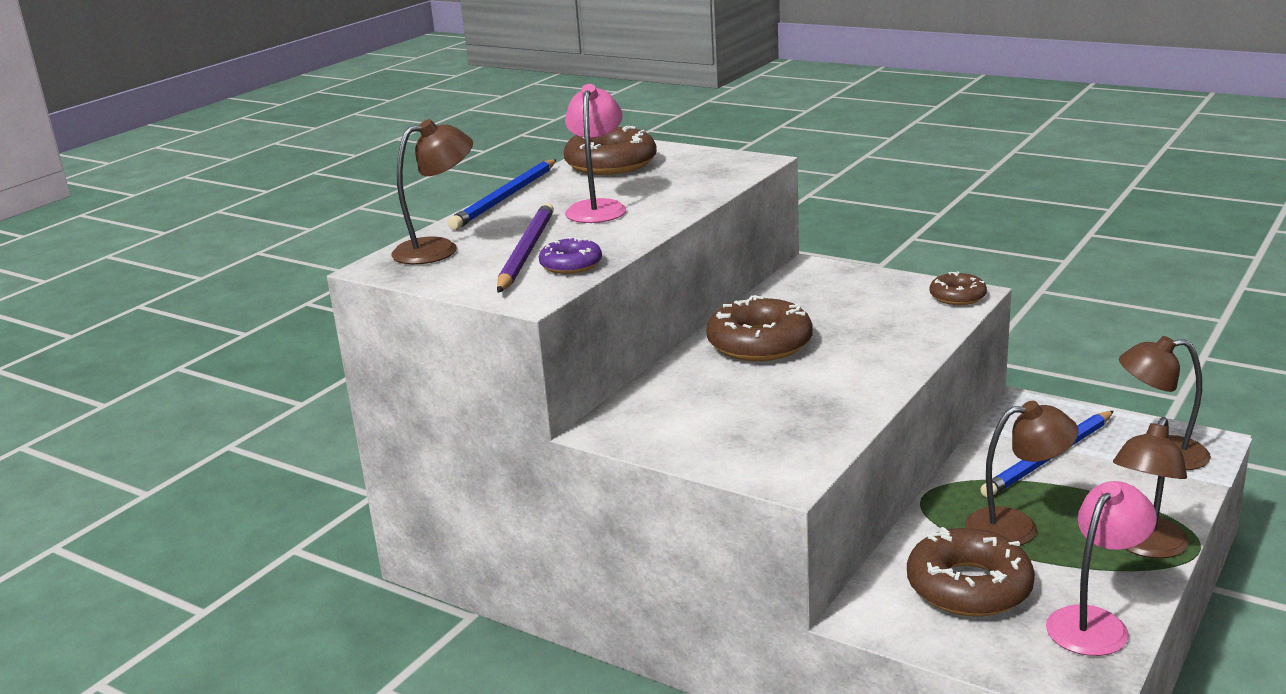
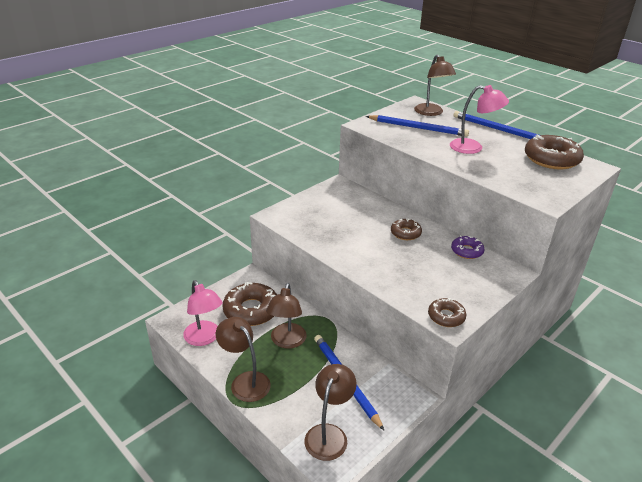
camera: 100 degrees right, 10 degrees up
(526, 251) = (418, 128): purple pencil -> blue pencil
(571, 264) = (396, 135): purple donut -> purple donut (466, 251)
(759, 343) = (405, 233): brown donut -> brown donut, size x0.56

